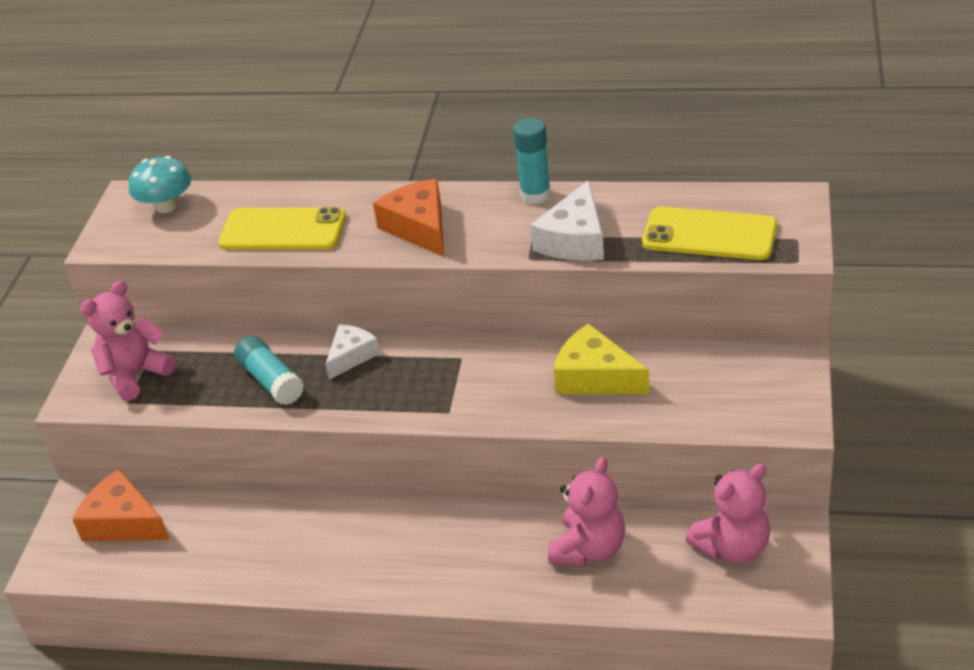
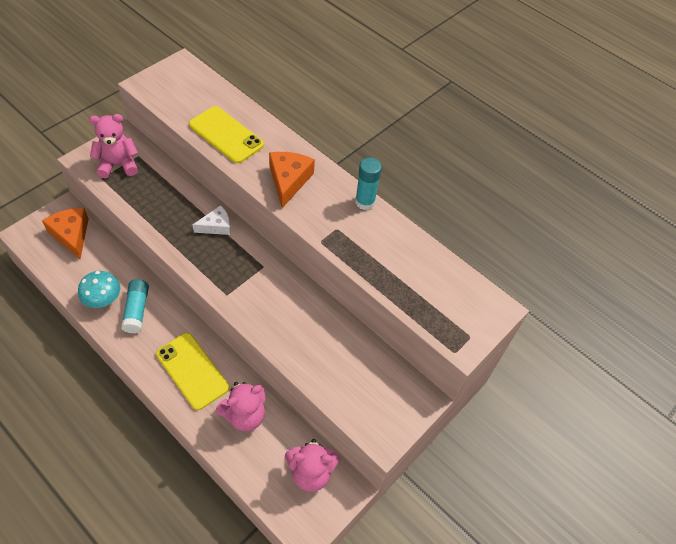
camera: 25 degrees right, 15 degrees up
(166, 206) = (191, 81): turquoise mushroom -> turquoise mushroom (103, 299)
(271, 381) = (169, 213): turquoise glue stick -> turquoise glue stick (137, 310)
(574, 240) = (354, 247): white cheese -> none
(595, 377) = (313, 329): yellow cheese -> none
(709, 235) = (426, 297): yellow phone -> yellow phone (192, 371)

